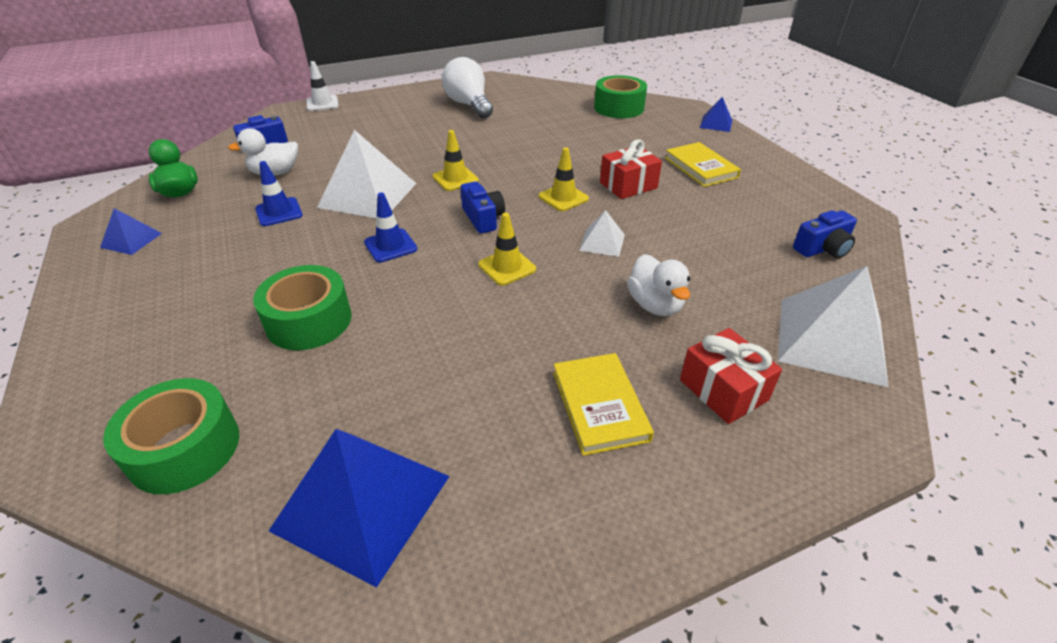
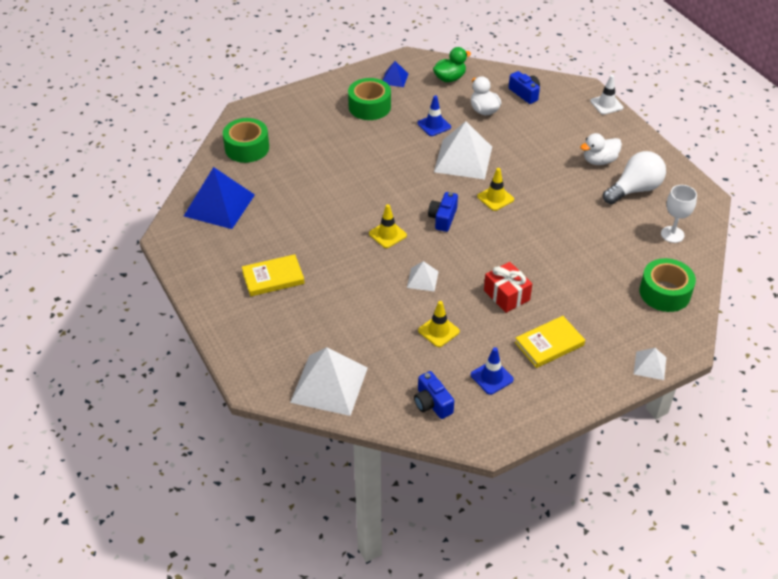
camera: 85 degrees right, 5 degrees up
(309, 321) = (330, 163): green tape -> green tape (369, 107)
(390, 246) = (403, 180): blue traffic cone -> blue traffic cone (491, 377)
(483, 218) = (443, 218): blue camera -> blue camera turned 135 degrees clockwise
(539, 96) = (672, 234): none -> white goblet
(563, 198) = (479, 258): yellow traffic cone -> yellow traffic cone (438, 331)
(655, 305) = (356, 303): white duck -> white duck (599, 161)
(716, 124) = (650, 365): blue pyramid -> white pyramid
(723, 390) = (285, 327): red gift -> none

